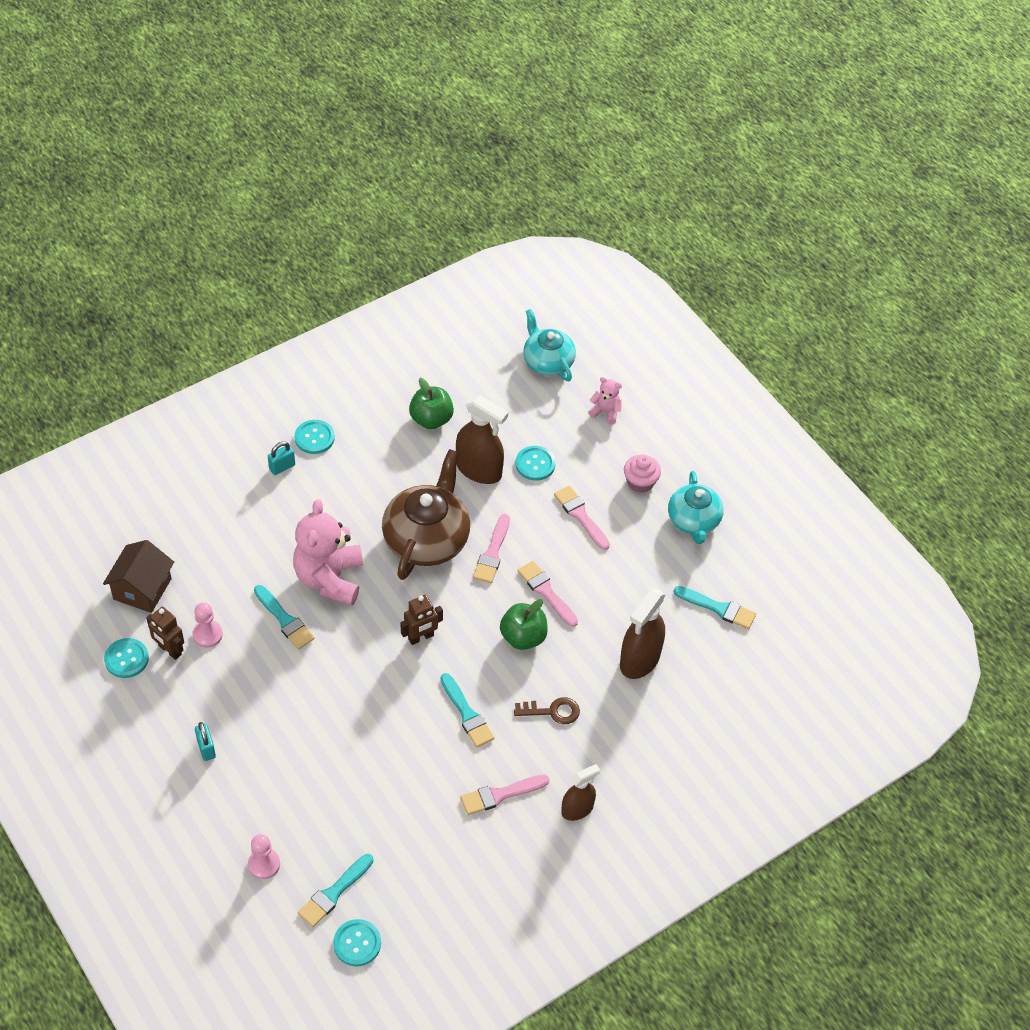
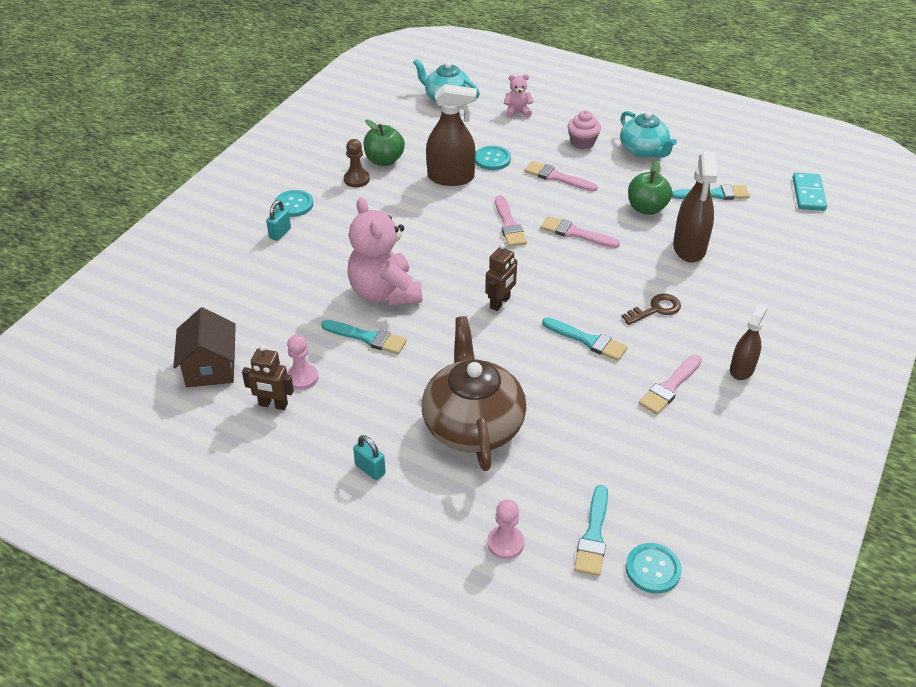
camera: 25 degrees left, 10 degrees down
(126, 659) = (234, 429): turquoise button -> none
(390, 432) = (356, 179): none -> brown pawn
(427, 538) = (446, 235): brown teapot -> brown teapot (473, 424)
(523, 637) = (584, 269): green apple -> green apple (646, 208)
(814, 652) = (808, 194): none -> turquoise domino

